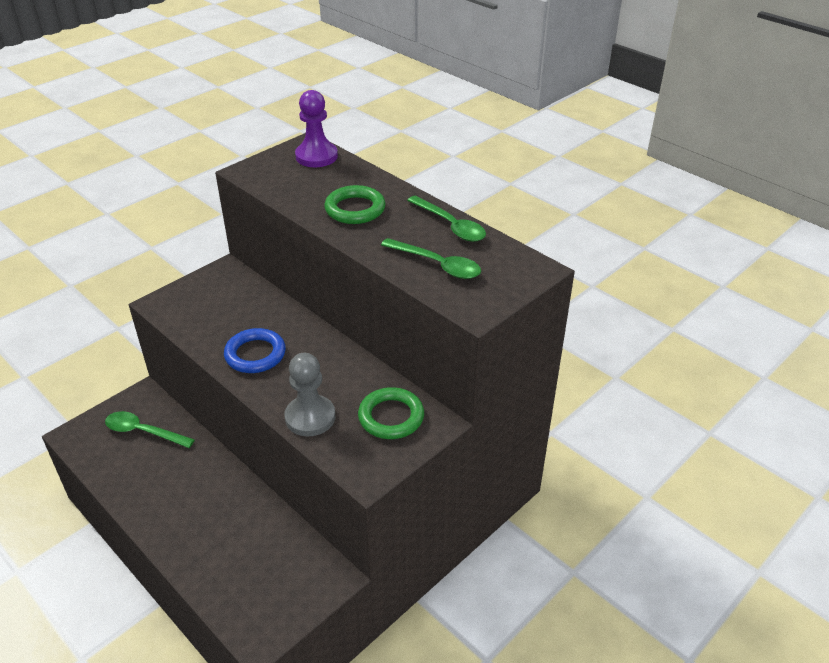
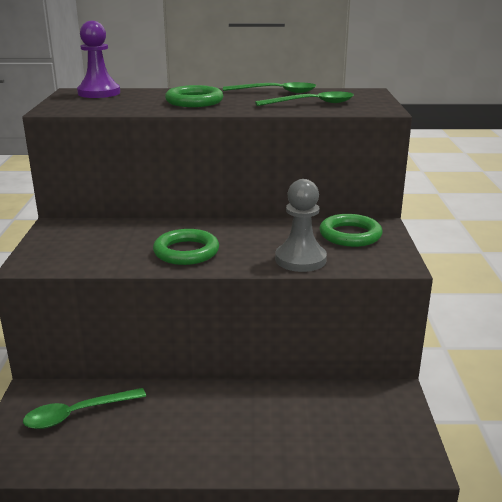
camera: 45 degrees left, 15 degrees down
(255, 354) = (186, 252): blue ring -> green ring

